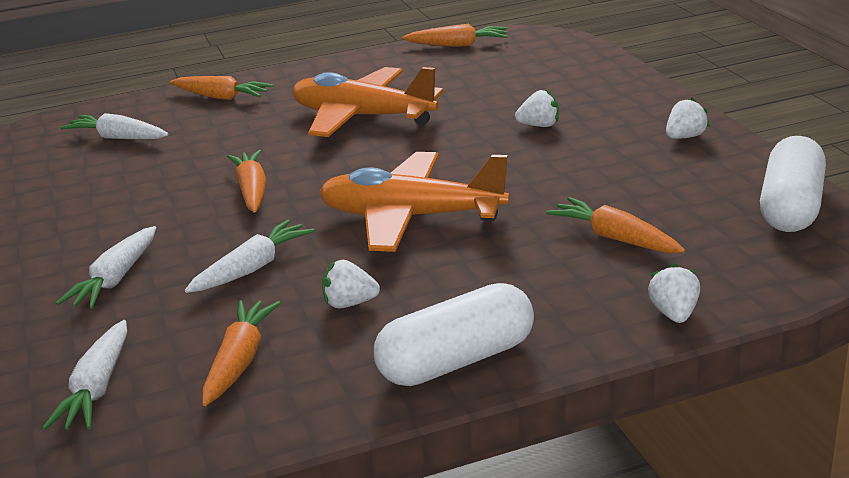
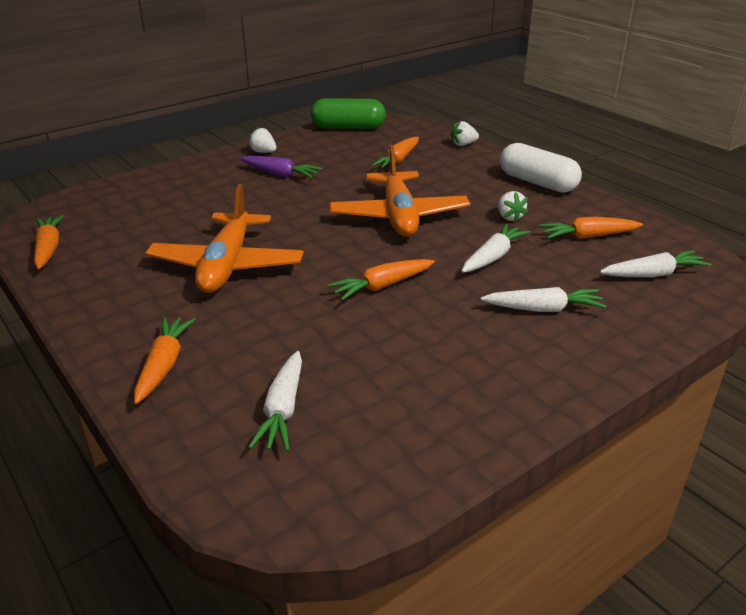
camera: 110 degrees left, 5 degrees up
(252, 268) = (493, 257): white carrot -> white carrot turned 105 degrees clockwise
(539, 125) = (246, 193): white strawberry -> none
(594, 146) = (280, 174): none -> purple carrot
(790, 207) = (348, 127): white capsule -> green capsule

